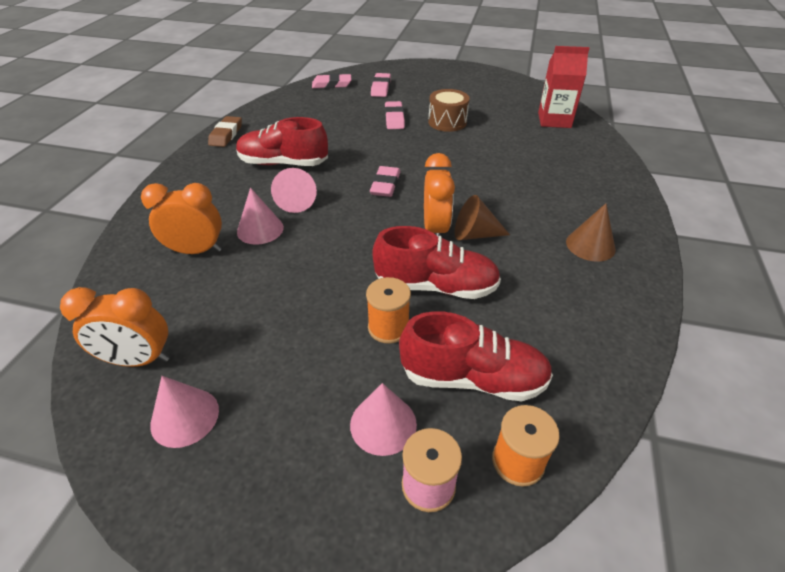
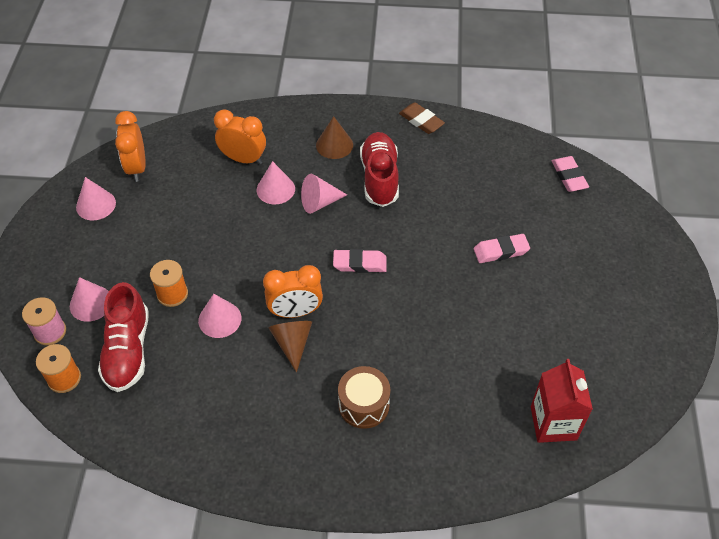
camera: 80 degrees right, 10 degrees up
(196, 251) = (243, 159): orange clock -> orange clock turned 60 degrees counterclockwise
(226, 135) = (421, 121): brown eraser -> brown eraser turned 45 degrees clockwise
(381, 88) = (578, 225): pink eraser -> none
(435, 286) = (219, 319): red shoe -> pink cone
(447, 122) = (509, 304): brown drum -> brown drum (364, 405)
(590, 245) = (290, 442): brown cone -> brown cone (334, 145)

